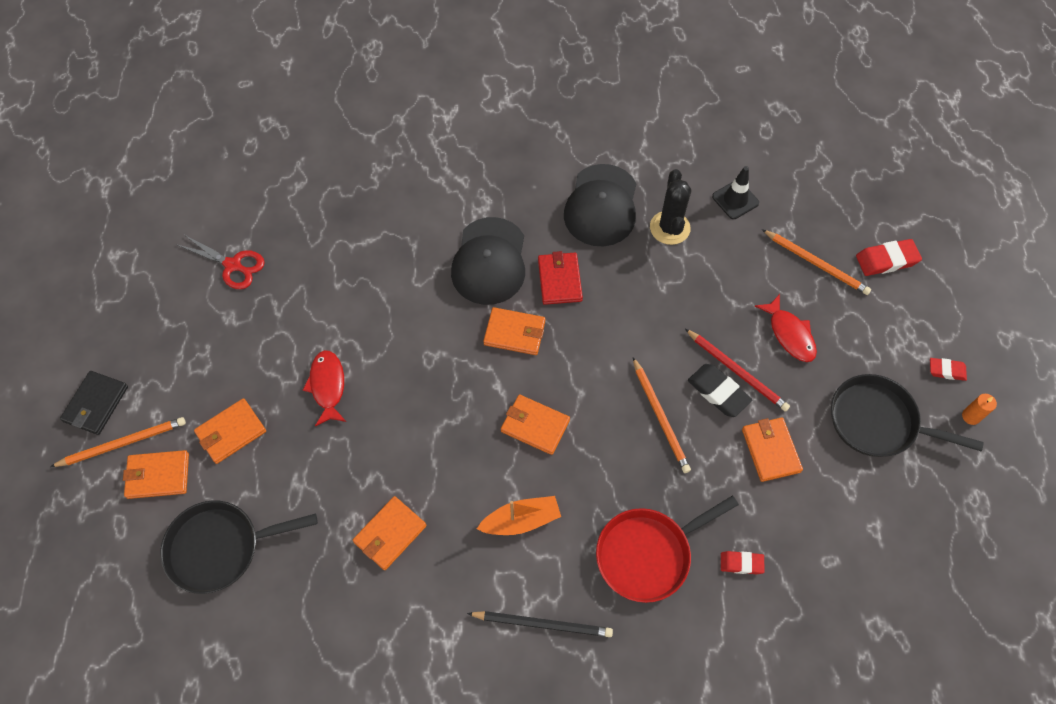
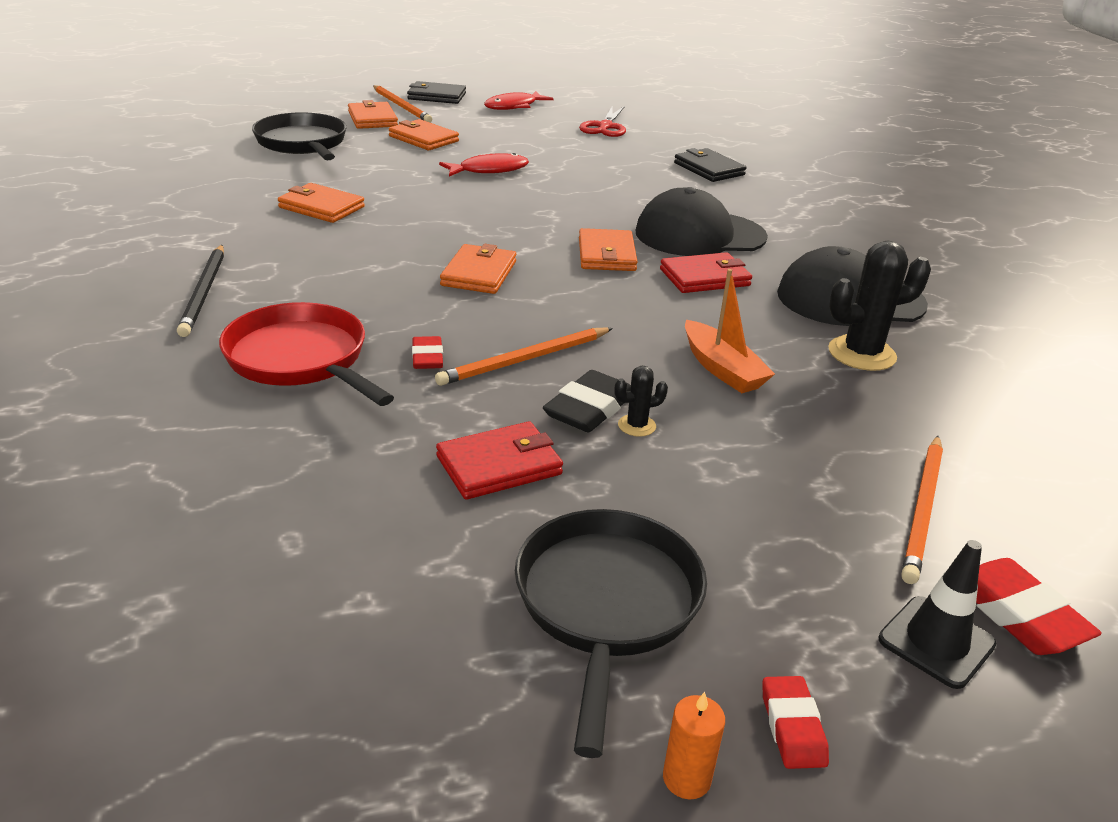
camera: 75 degrees right, 30 degrees down
(358, 213) = (709, 169): none -> black wallet
(521, 520) = (345, 272): orange boat -> orange boat (722, 369)
(735, 200) = (975, 412): black traffic cone -> black traffic cone (936, 642)
(737, 371) = (636, 426): red pencil -> black cactus
(741, 563) = (286, 441): red eraser -> red eraser (427, 357)
(771, 450) = (499, 465): orange wallet -> red wallet
(789, 334) = (743, 480): red fish -> red fish (514, 106)

